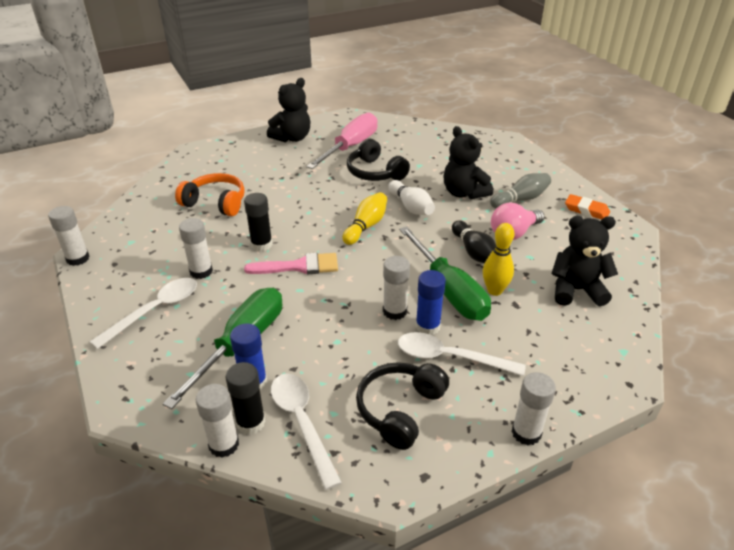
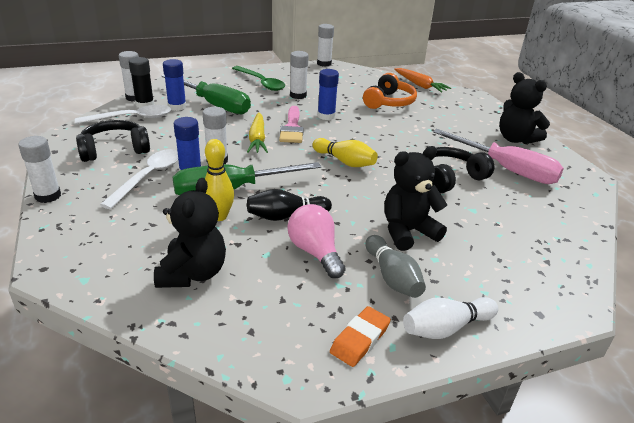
camera: 95 degrees right, 5 degrees down
(155, 310) = (261, 83): white spoon -> green spoon
(163, 182) = (420, 85): none -> orange carrot
(261, 244) = (326, 116): black glue stick -> blue glue stick
(334, 289) = (257, 139): none -> yellow carrot
(400, 409) = (114, 150): black headphones -> black headphones turned 60 degrees counterclockwise
(411, 207) = (378, 190): white bowling pin -> white bowling pin (446, 328)

